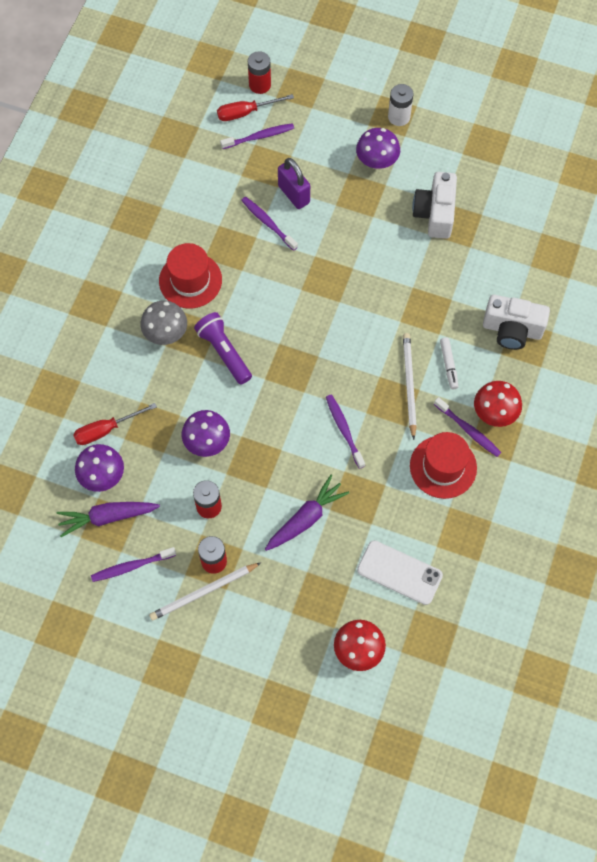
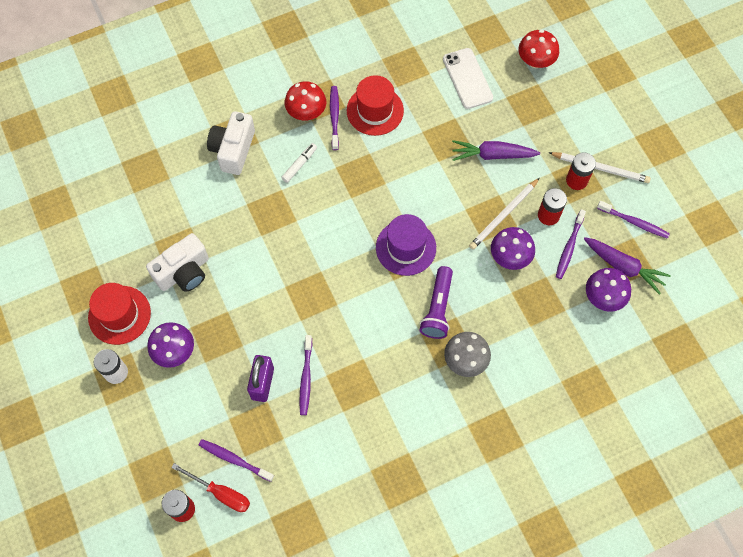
camera: 135 degrees left, 0 degrees up
(106, 430) = (573, 327): red screwdriver -> none
(190, 280) = (408, 386): red hat -> red hat (119, 315)
(295, 376) = (406, 247): none -> purple hat
(344, 430) = (411, 185): purple toothbrush -> purple toothbrush (569, 247)
(409, 385) = (339, 175): white pencil -> white pencil (504, 215)
(512, 330) = (233, 150): white camera -> white camera turned 135 degrees counterclockwise

